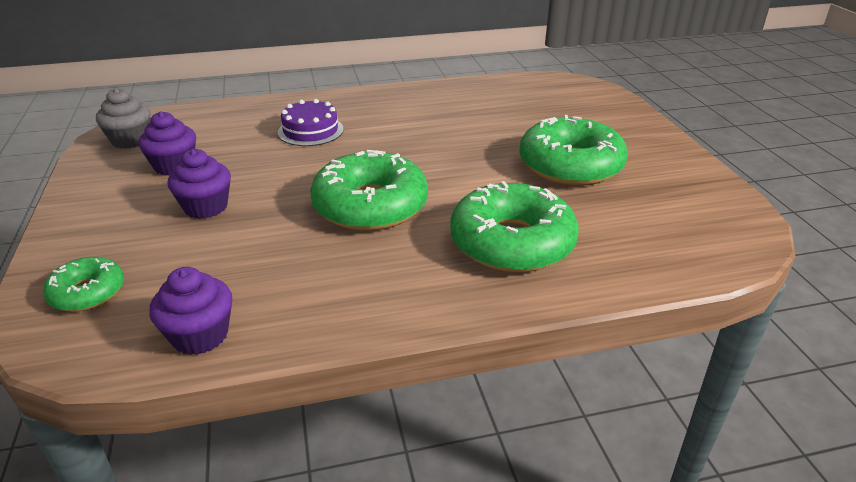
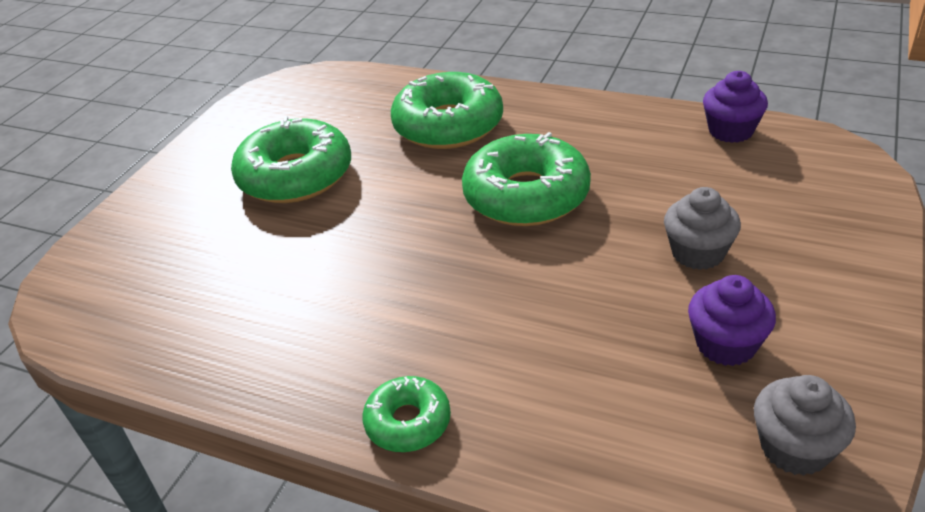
camera: 140 degrees left, 5 degrees up
(87, 292) = (827, 190): green donut -> green donut (408, 422)
(206, 207) = (698, 253): purple cupcake -> grey cupcake
(310, 131) = (501, 348): purple cake -> none

